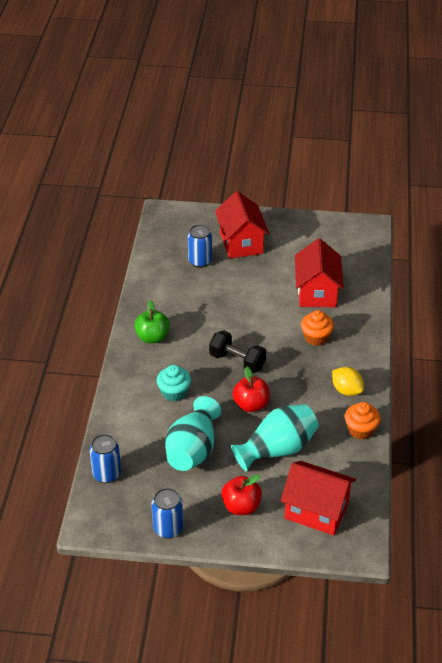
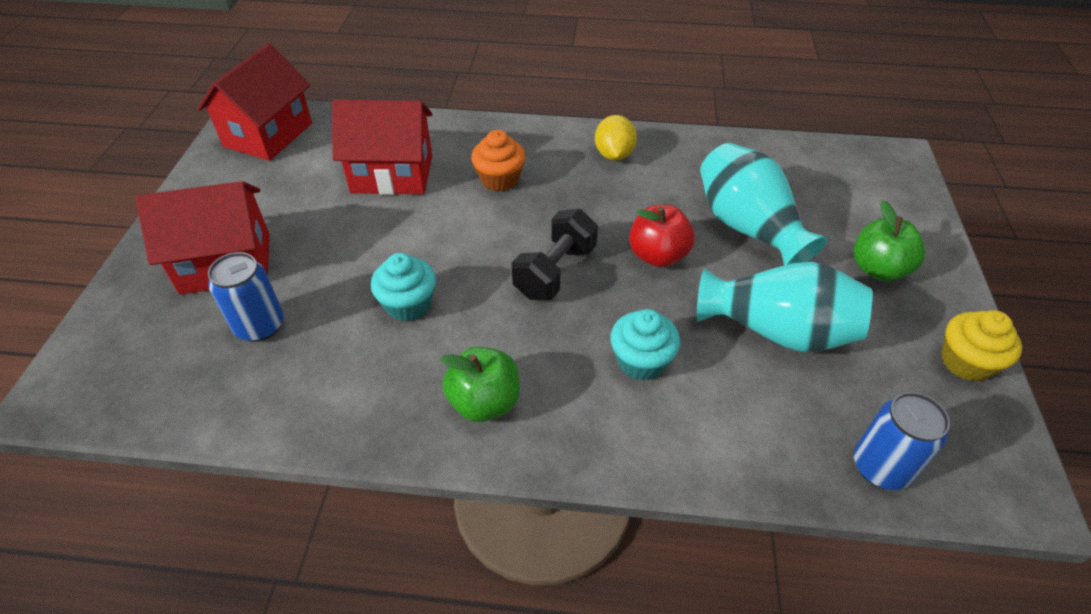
camera: 90 degrees left, 5 degrees up
(168, 528) = (966, 362): blue can -> yellow cupcake
(213, 308) = (408, 304): none -> turquoise cupcake
(241, 506) = (878, 269): red apple -> green apple
(316, 511) = (852, 192): red house -> red house (268, 135)
(346, 390) = (614, 155): yellow lemon -> yellow lemon turned 45 degrees counterclockwise
(361, 430) = (689, 146): orange cupcake -> none

